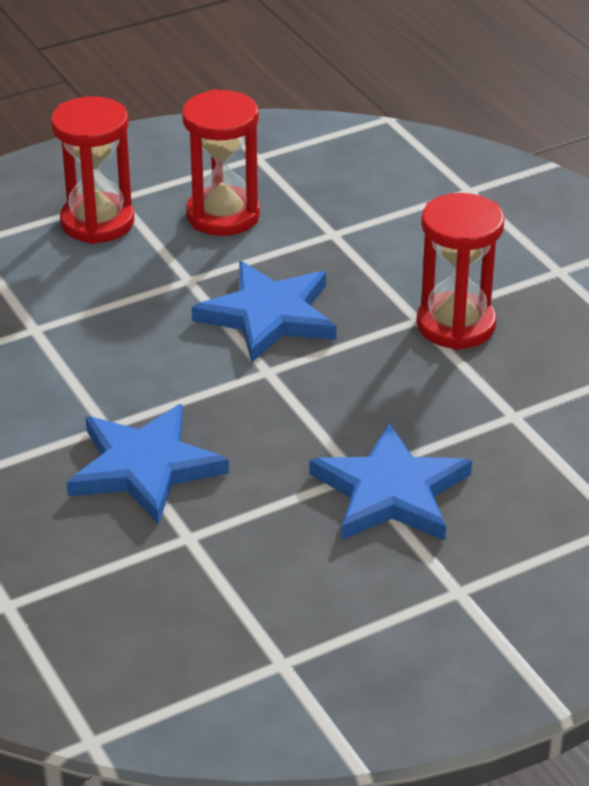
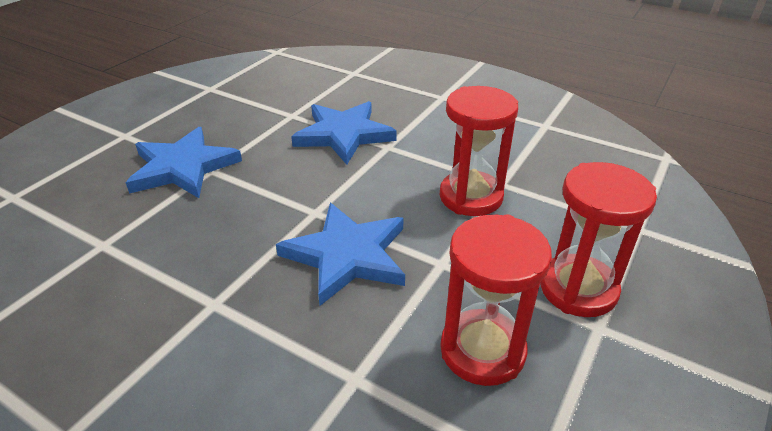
camera: 150 degrees right, 0 degrees up
(456, 325) = (173, 311): red hourglass -> red hourglass (471, 197)

